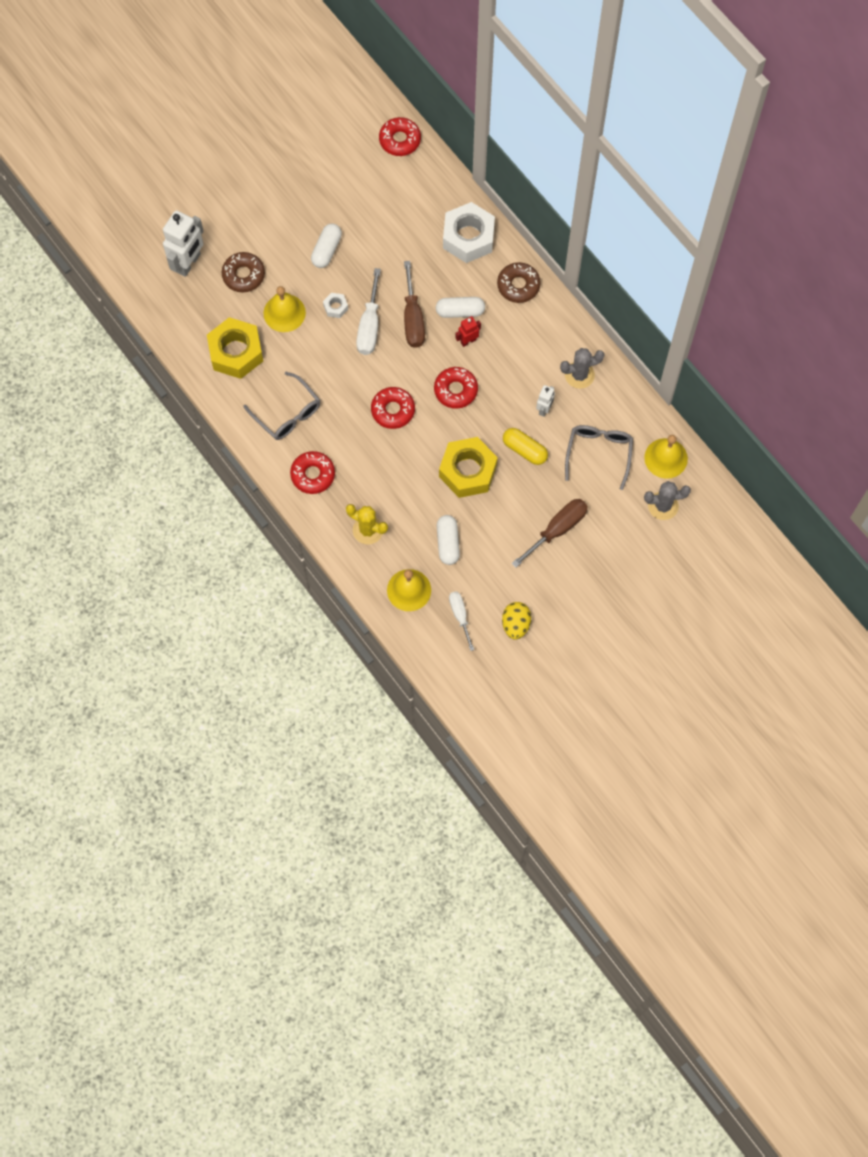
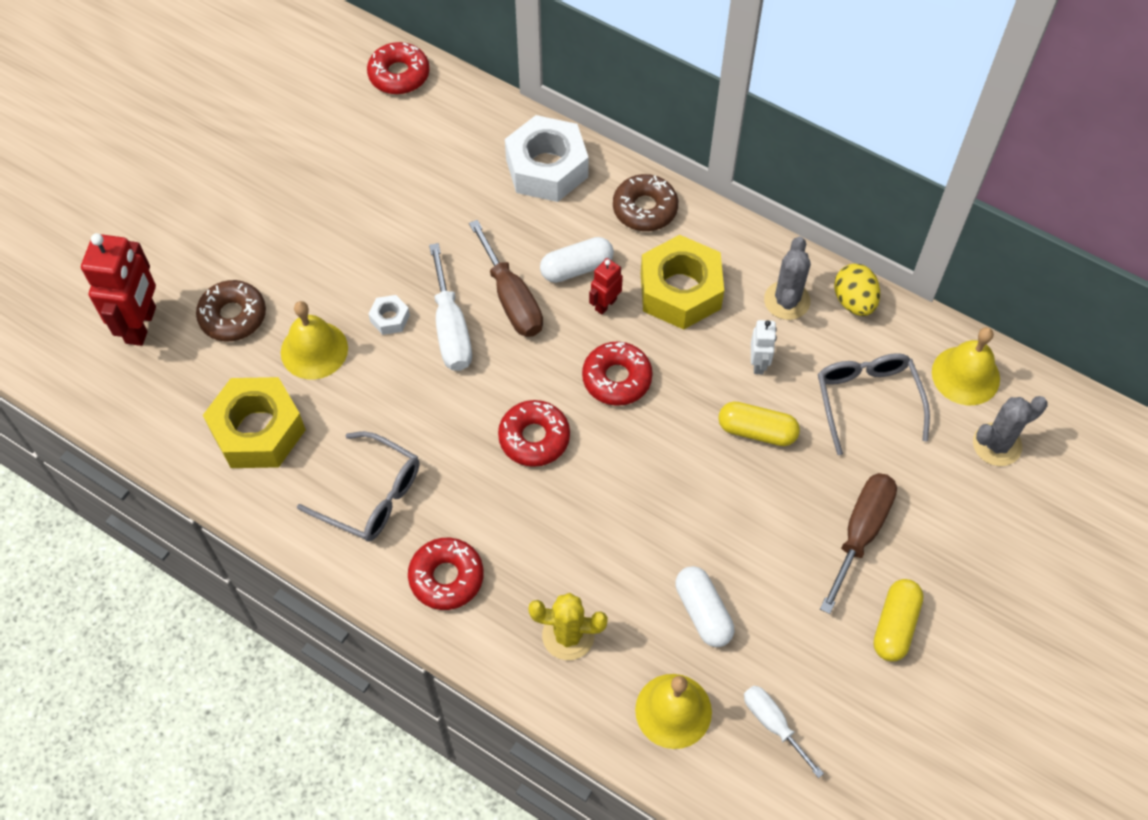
camera: 20 degrees left, 10 degrees down
(188, 263) = (141, 325): white robot -> red robot
(326, 250) = (347, 245): white capsule -> none
(467, 471) = (686, 491): yellow nut -> yellow nut (680, 291)
(515, 624) = (867, 706): yellow egg -> yellow egg (854, 301)
(552, 587) = (894, 625): none -> yellow capsule
(579, 375) = (787, 300): grey cactus -> grey cactus turned 45 degrees counterclockwise

